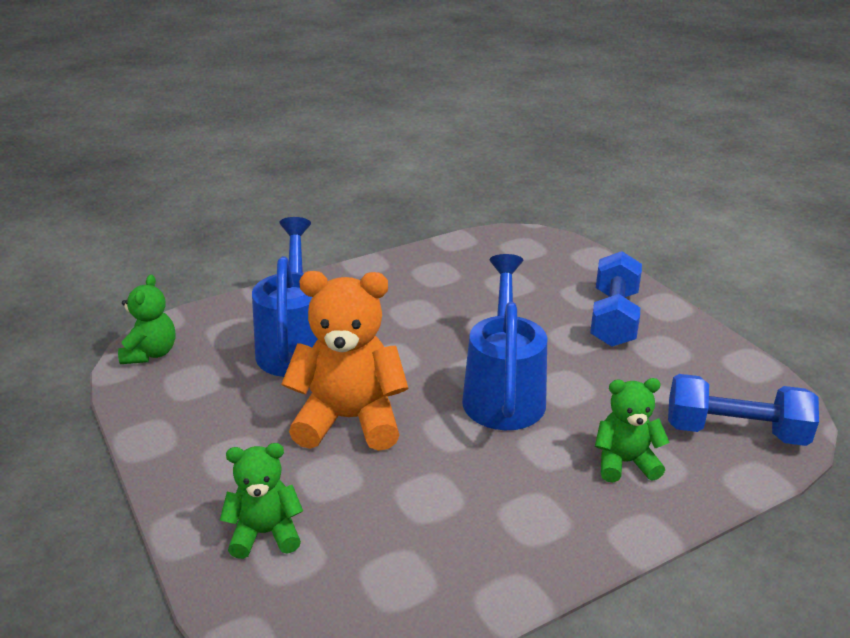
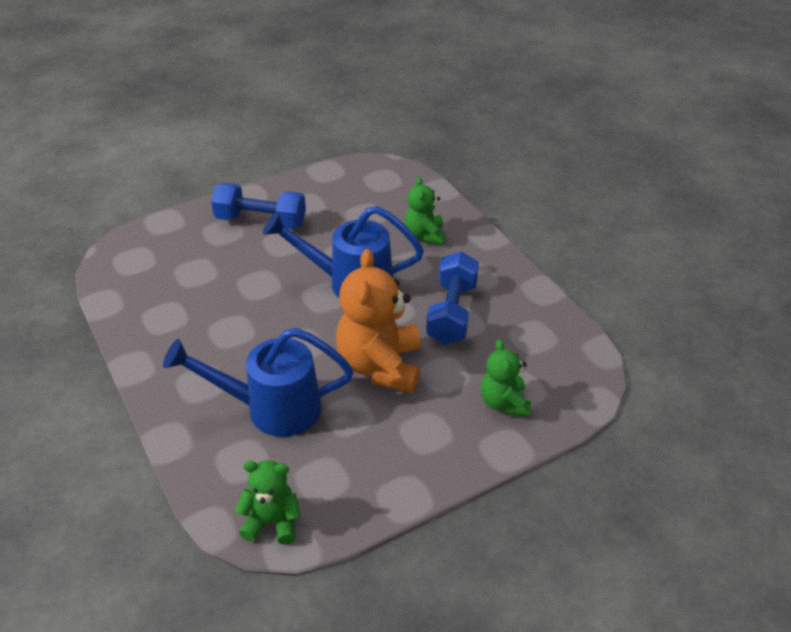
camera: 90 degrees left, 10 degrees up
(735, 431) = (395, 189): blue dumbbell -> blue dumbbell (452, 312)

